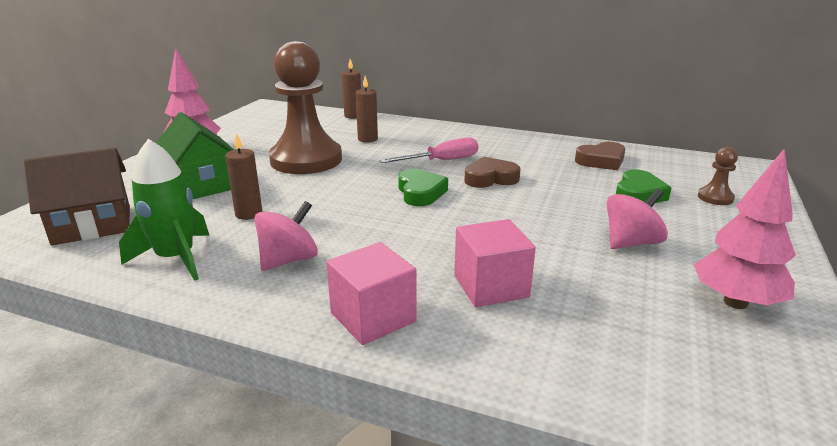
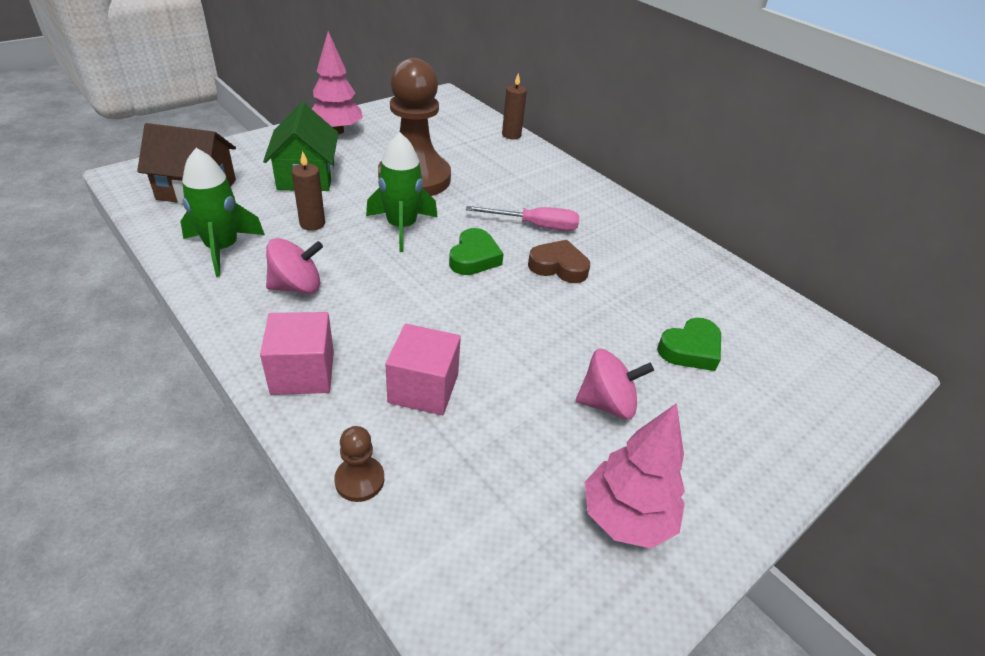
camera: 25 degrees right, 15 degrees up
(335, 192) = (402, 227): none -> green rocket
(367, 139) = (494, 171): brown candle -> none
(601, 161) = (703, 290): brown heart -> none
(715, 197) = (774, 391): brown pawn -> brown pawn (359, 480)

